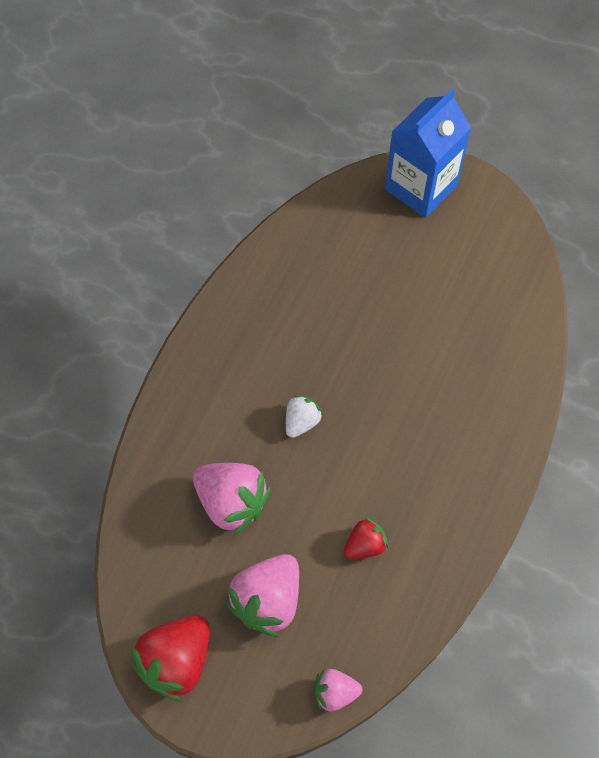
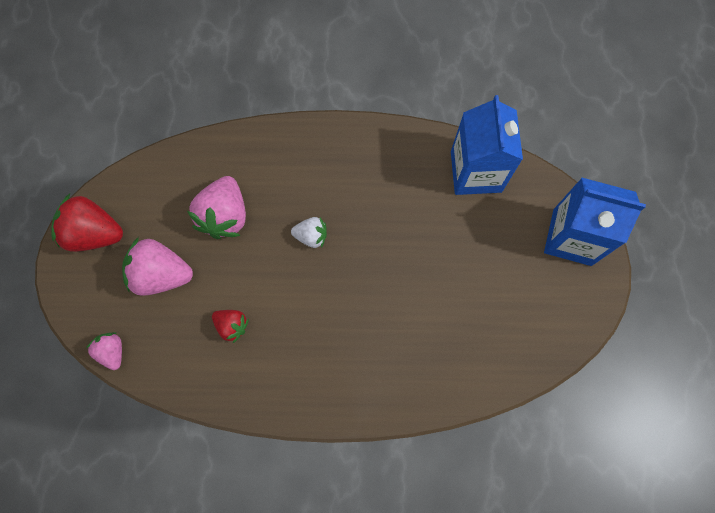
camera: 65 degrees right, 10 degrees up
(310, 237) = (476, 171): none -> blue carton

